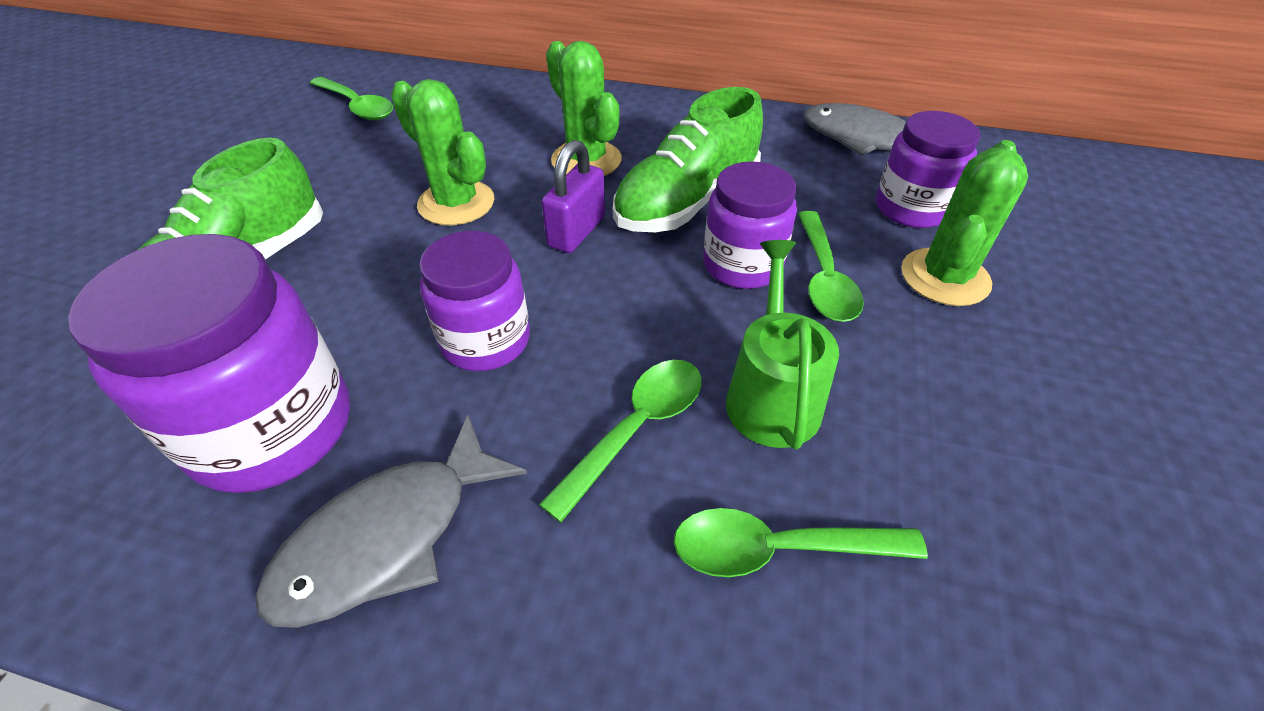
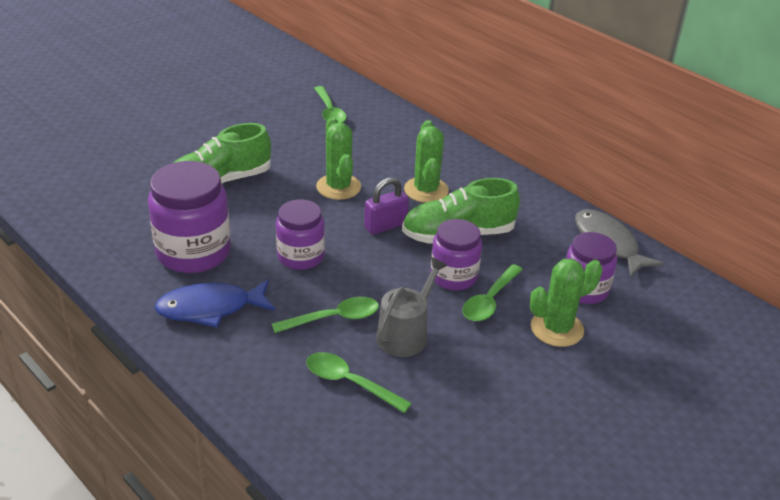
camera: 30 degrees right, 10 degrees down
(388, 537) = (210, 308): grey fish -> blue fish
(772, 395) = (406, 334): green watering can -> grey watering can

